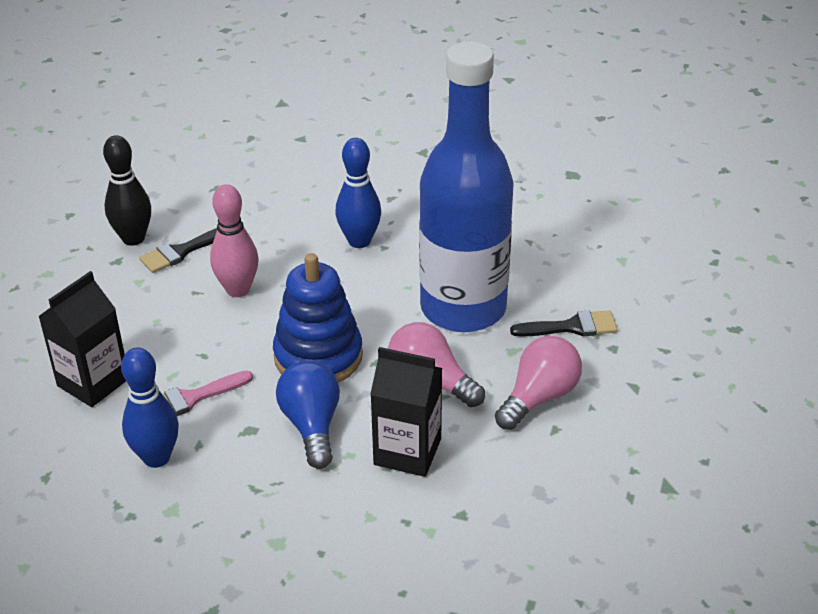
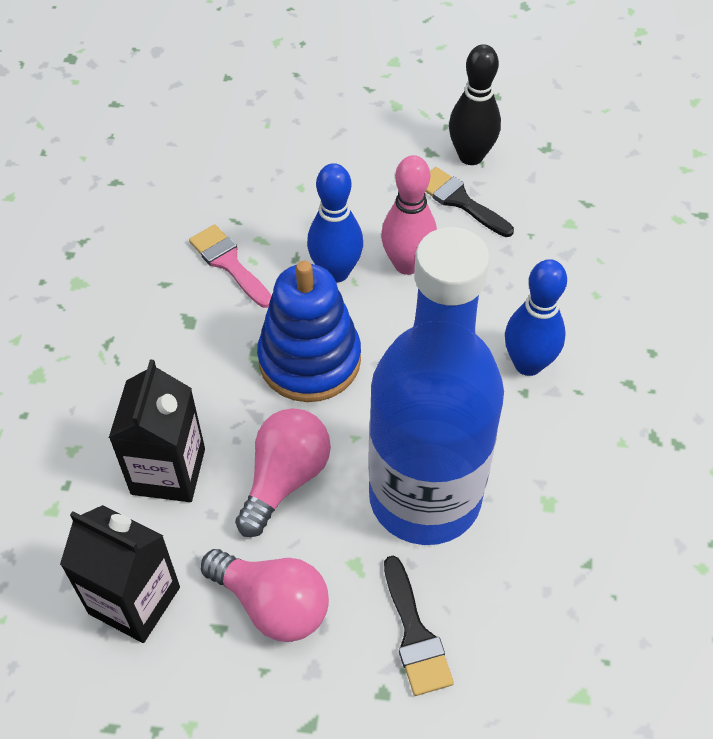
camera: 80 degrees right, 15 degrees up
(93, 382) = (242, 182): black carton -> black carton (134, 600)
(156, 457) = (144, 255): blue bowling pin -> blue bowling pin (336, 272)
(312, 425) = (200, 374): blue light bulb -> none

